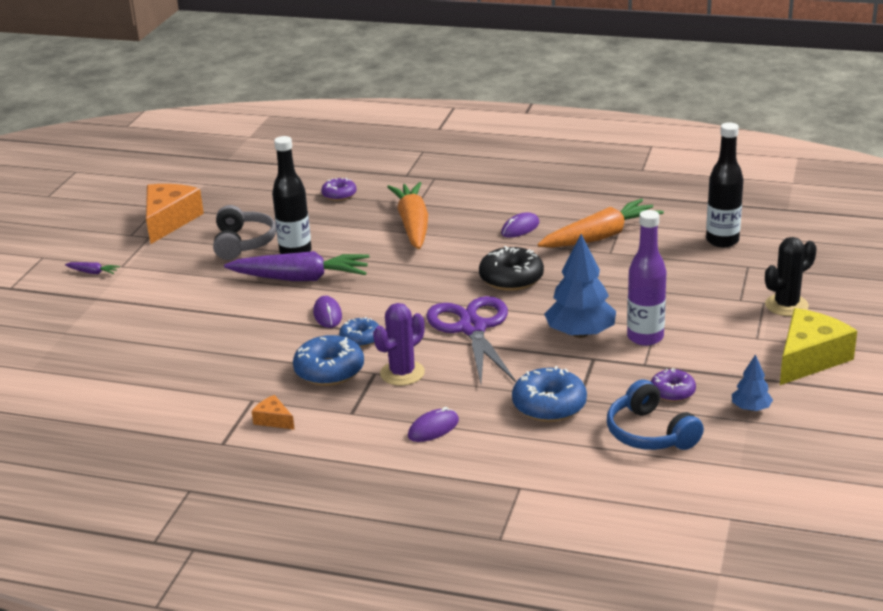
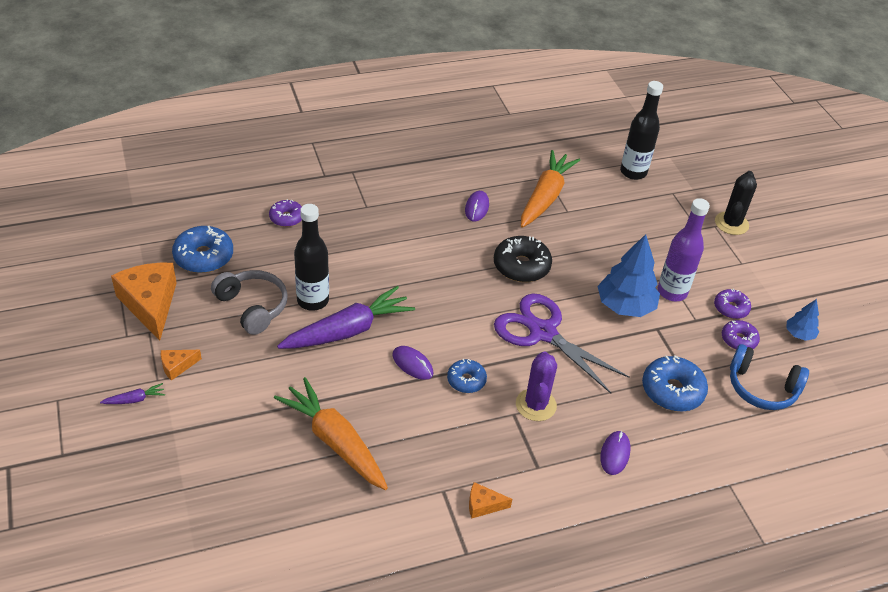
camera: 40 degrees left, 15 degrees up
(144, 262) = (177, 366): none -> orange cheese
(329, 371) = (475, 428): blue donut -> blue donut (204, 257)
(413, 225) = (386, 233): orange carrot -> orange carrot (334, 441)
(696, 367) = (731, 308): none -> purple donut
(809, 358) = (790, 270): yellow cheese -> none

